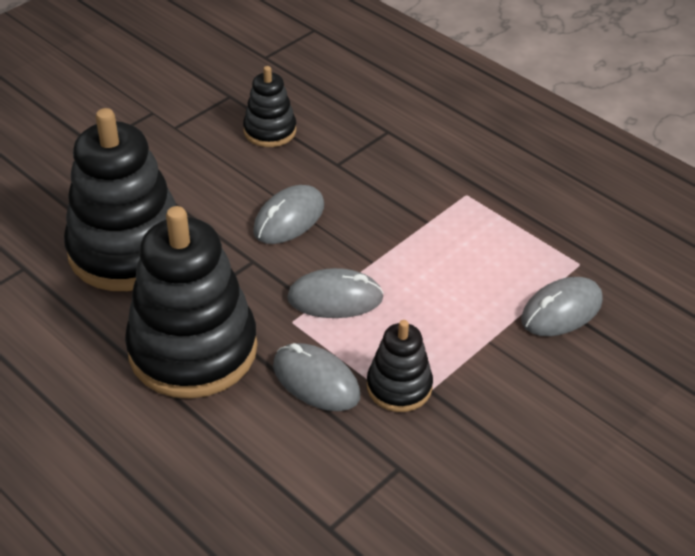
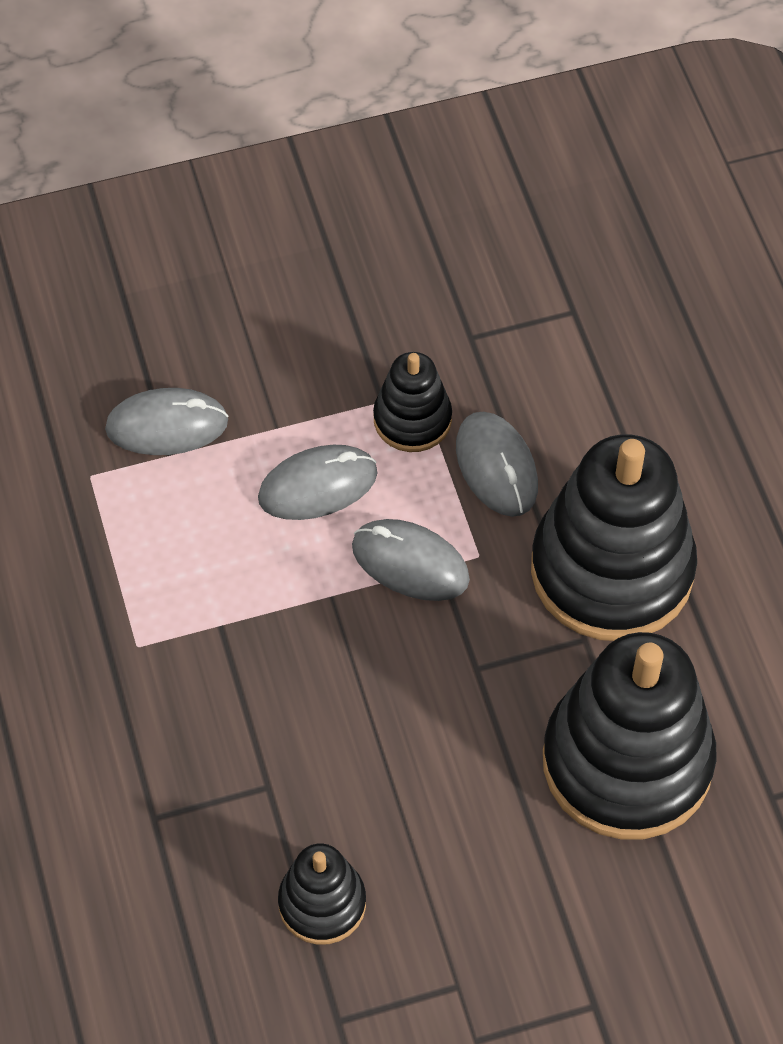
camera: 150 degrees left, 15 degrees up
(289, 218) = (392, 716): grey mouse -> grey mouse (318, 486)

